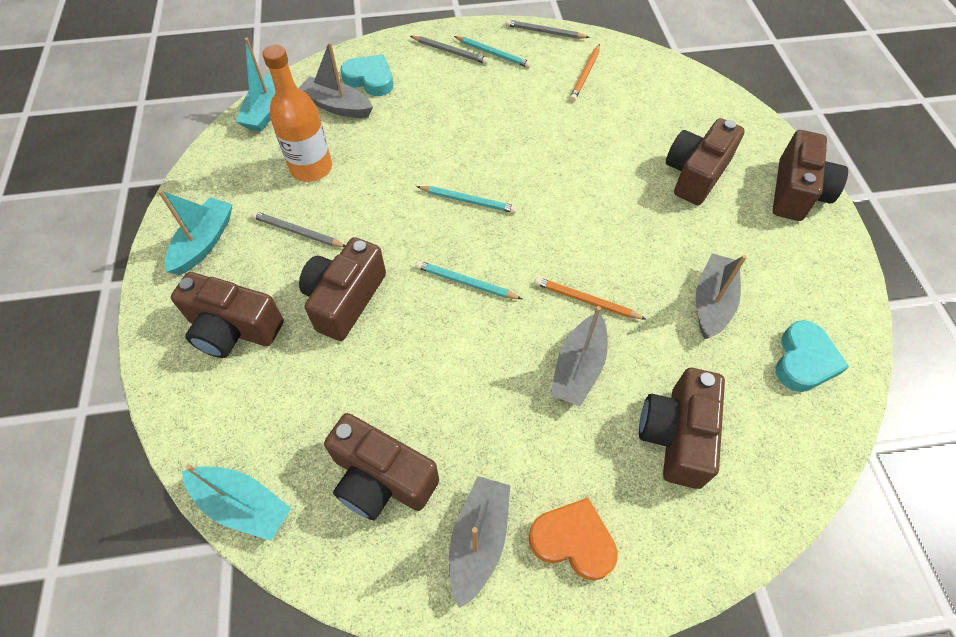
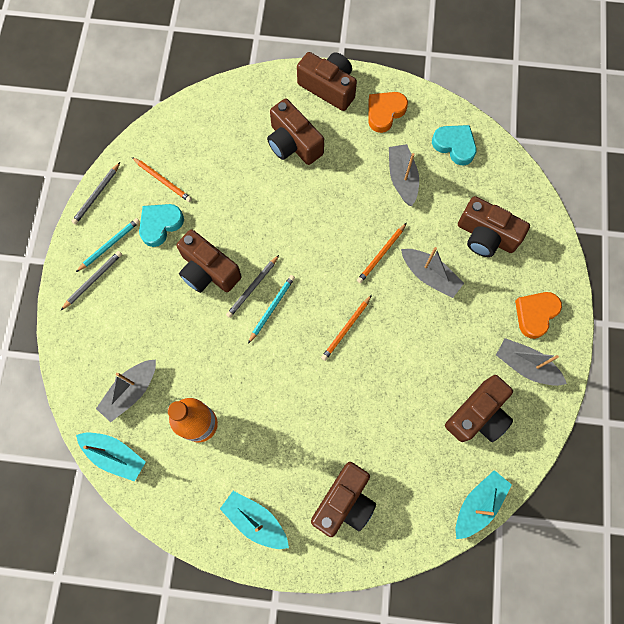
camera: 75 degrees left, 15 degrees up
(298, 232) = (265, 443): grey pencil -> grey pencil (253, 287)
(345, 299) = (339, 416): brown camera -> brown camera (208, 271)
(370, 79) = (105, 357): turquoise heart -> turquoise heart (160, 225)
(466, 282) = (346, 328): turquoise pencil -> orange pencil
(712, 302) = (402, 178): grey boat -> grey boat turned 45 degrees clockwise
(801, 261) = (385, 112): none -> orange heart

